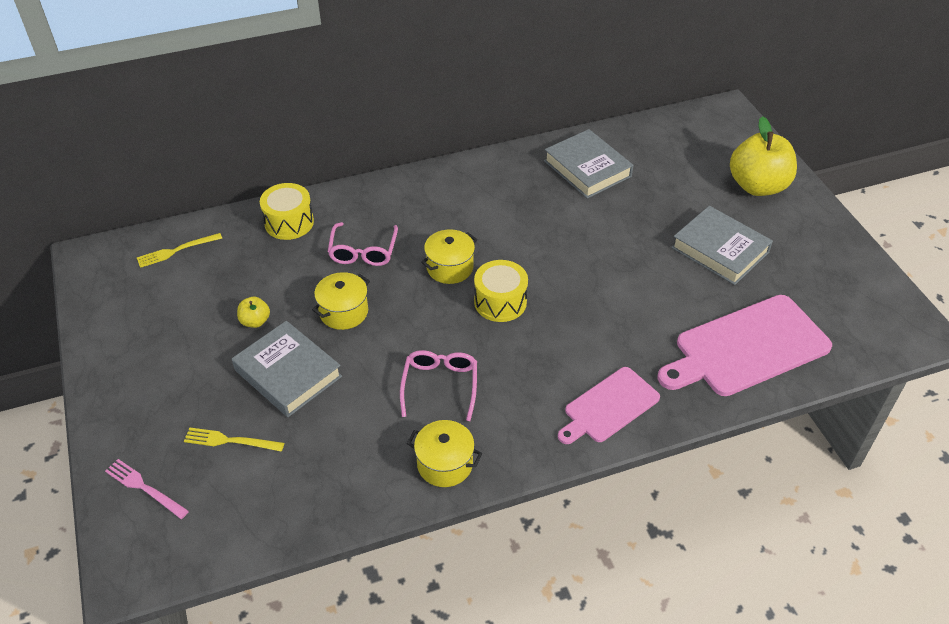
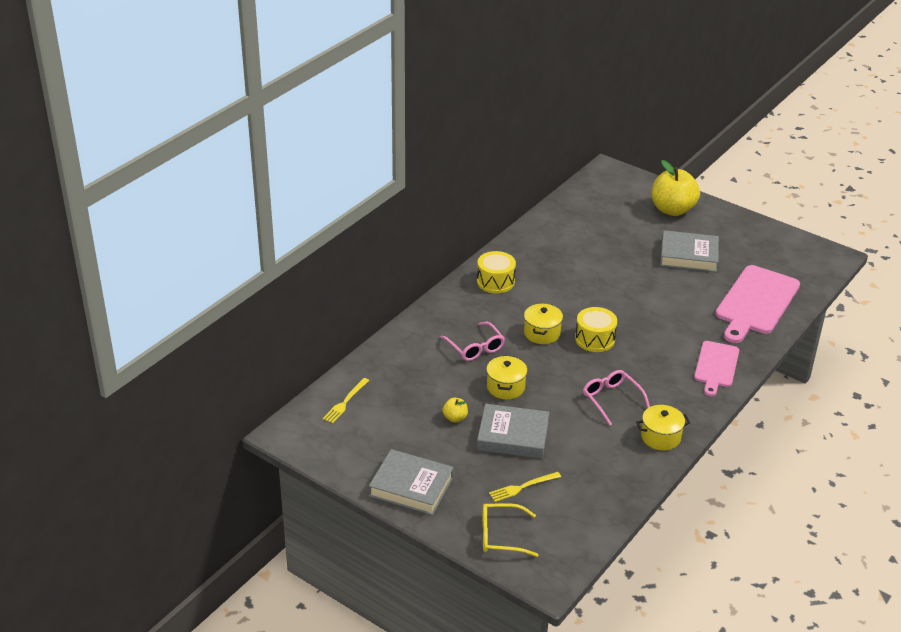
camera: 35 degrees left, 10 degrees down
(145, 488) = (501, 536): pink fork -> yellow glasses
(289, 222) = (403, 351): yellow drum -> yellow drum (495, 281)
(587, 169) = (561, 239): grey book -> grey book (411, 487)

